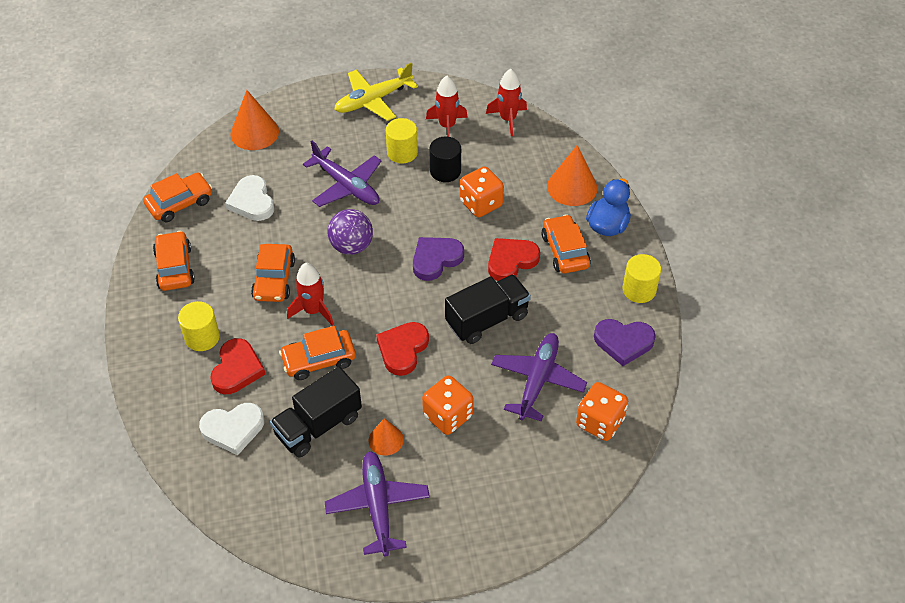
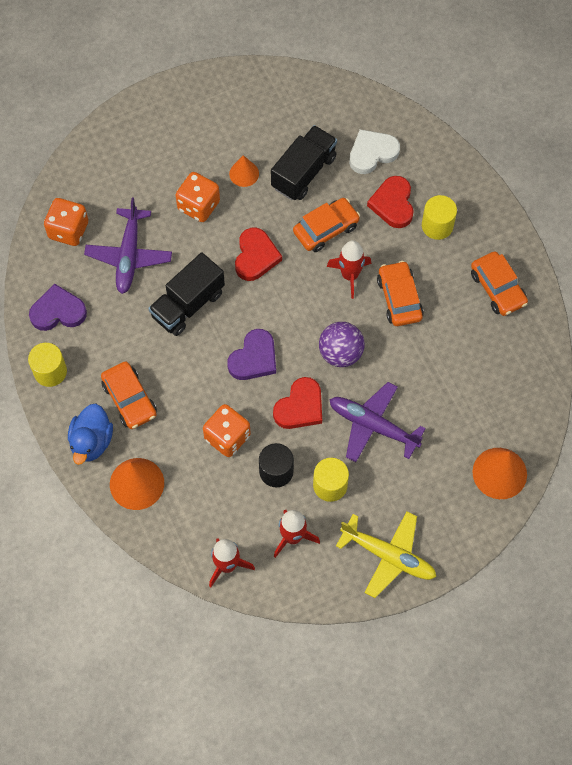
camera: 165 degrees right, 15 degrees up
(180, 203) = (531, 361): orange car -> none
(252, 201) = (460, 381): white heart -> none
(373, 100) = (388, 556): yellow plane -> yellow plane turned 75 degrees clockwise
(378, 507) = (232, 120): purple plane -> none
(511, 261) = (180, 374): red heart -> red heart (300, 407)

